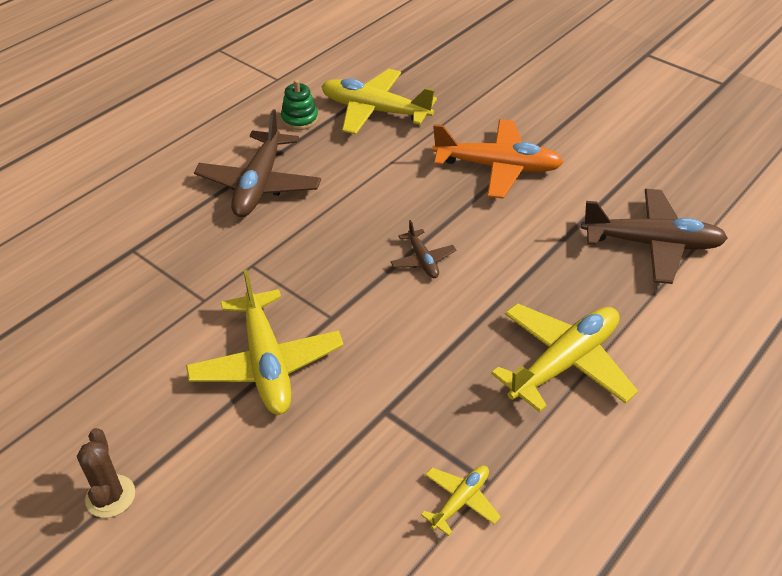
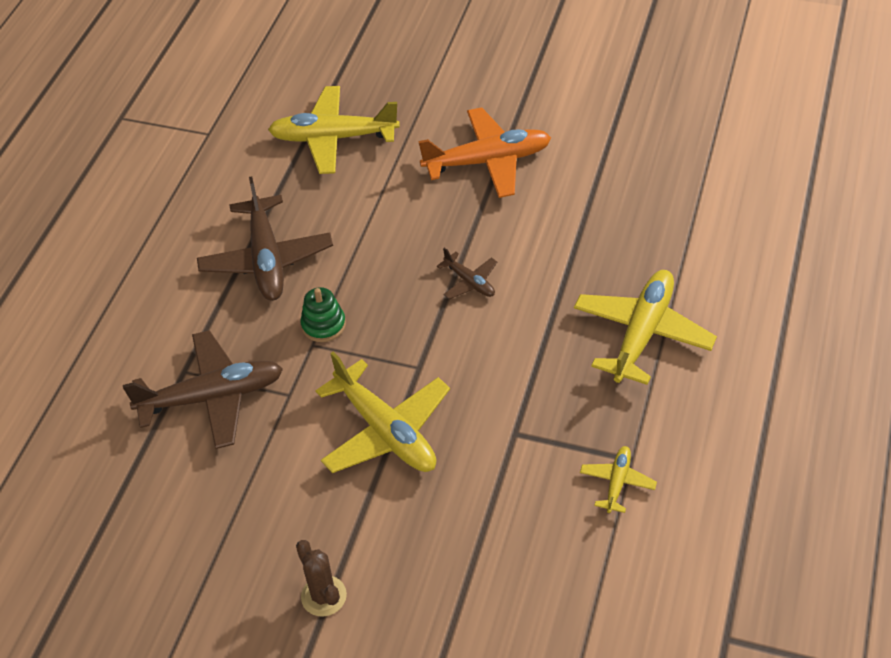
camera: 20 degrees left, 5 degrees up
(299, 119) = (262, 173): green stacking toy -> green stacking toy (323, 325)
(652, 244) = (665, 193): brown plane -> brown plane (212, 397)

